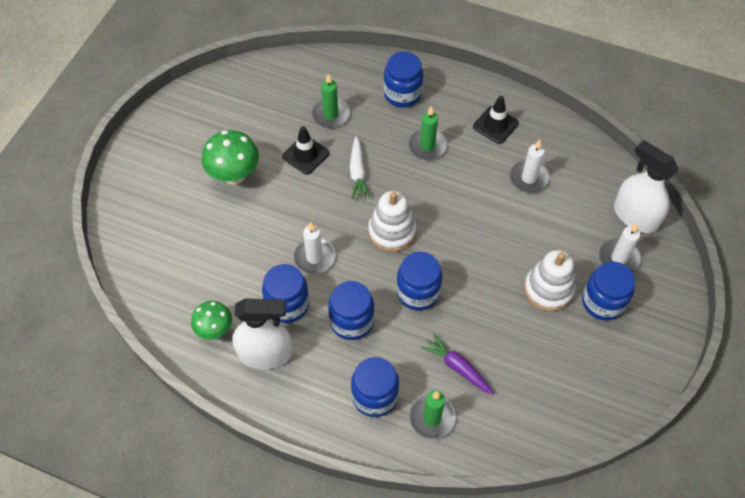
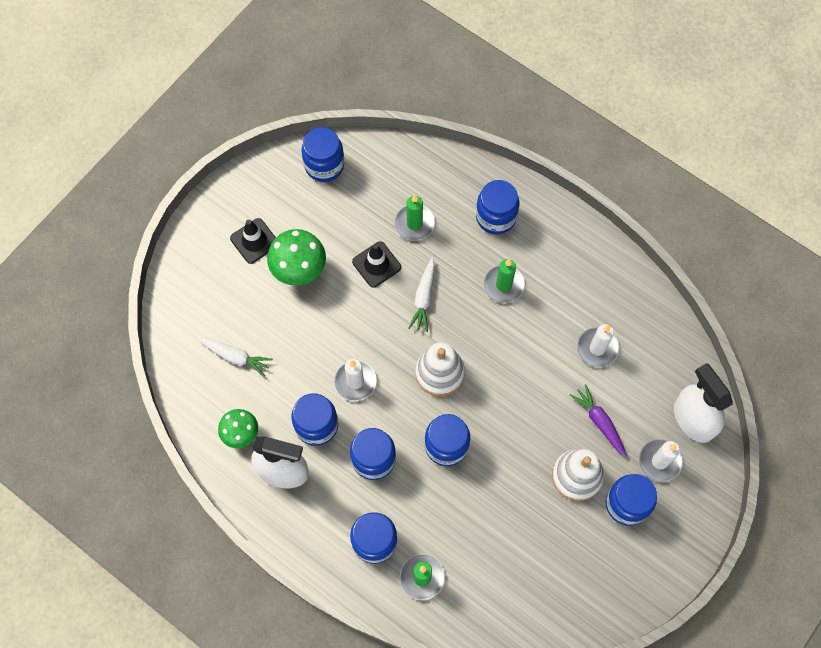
camera: 15 degrees right, 10 degrees up
(191, 262) = (235, 356): none -> white carrot
(234, 86) = (324, 165): none -> blue jar
(457, 367) = (462, 533): purple carrot -> purple carrot (599, 422)
(495, 125) = (582, 278): black traffic cone -> black traffic cone (254, 241)

